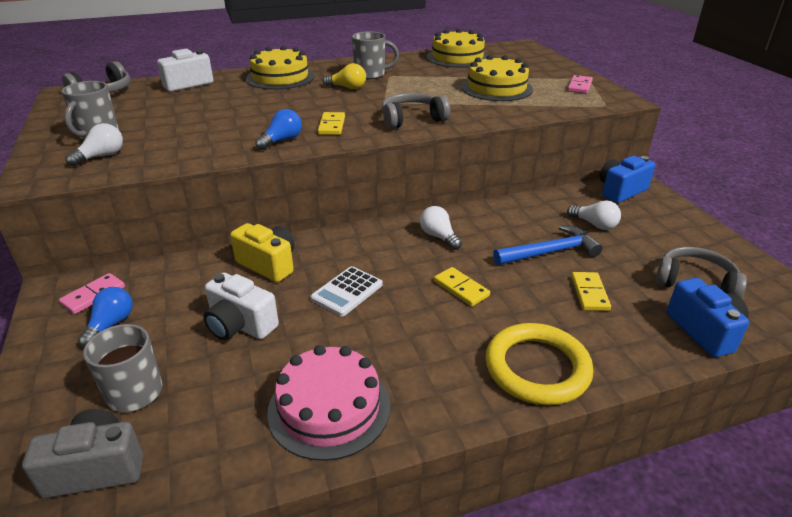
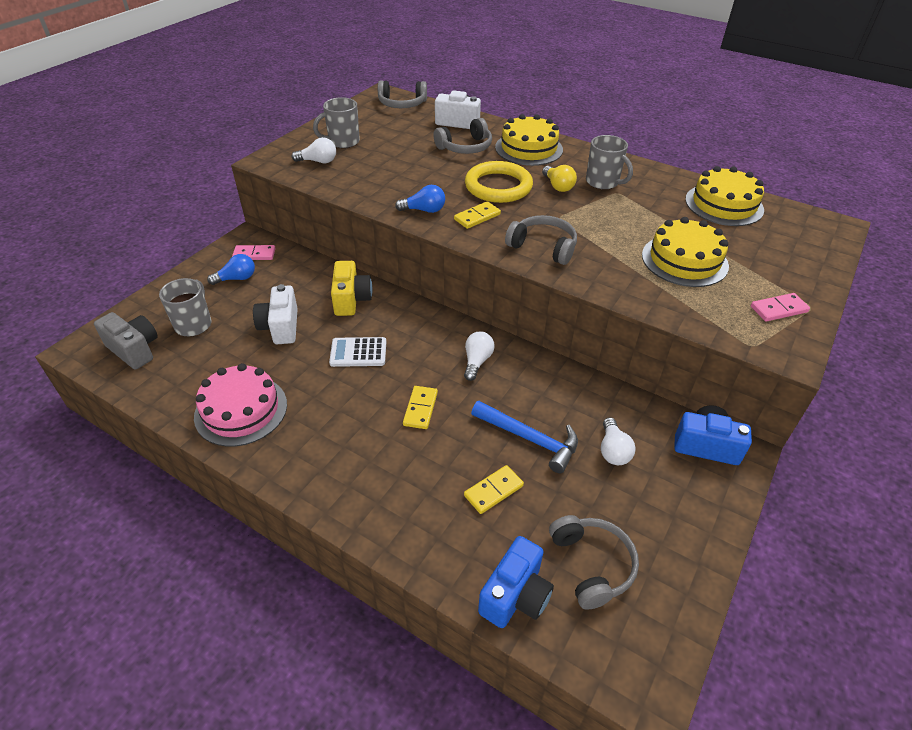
camera: 50 degrees right, 10 degrees up
(228, 95) = (465, 147): none -> grey headphones
(537, 368) = (364, 497): yellow ring -> yellow ring (498, 186)

